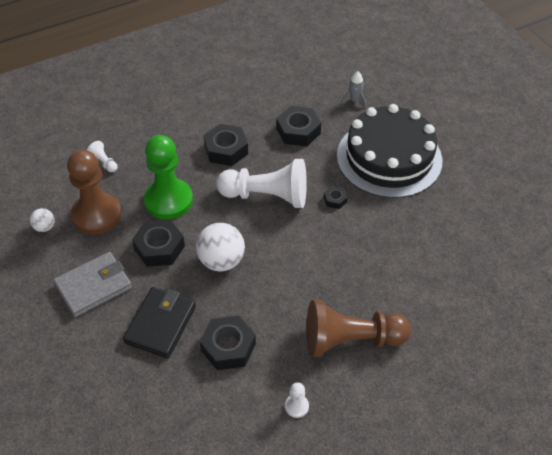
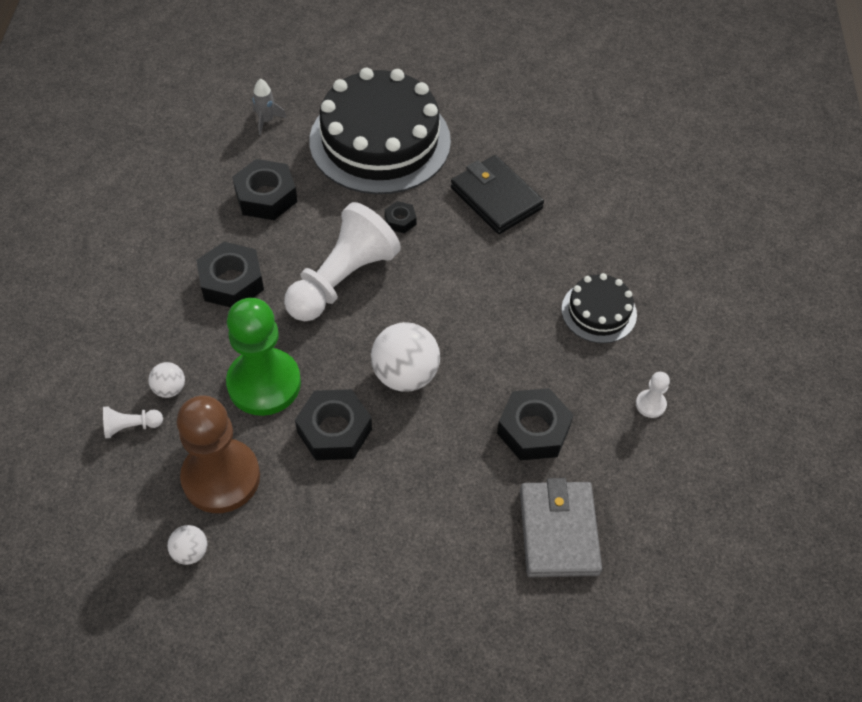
camera: 60 degrees left, 5 degrees up
(93, 286) = (341, 534): grey wallet -> grey wallet (558, 531)
(137, 164) = (170, 389): none -> white ball
(160, 324) = (454, 485): black wallet -> black wallet (496, 198)
(350, 340) = (599, 311): brown pawn -> black cake

